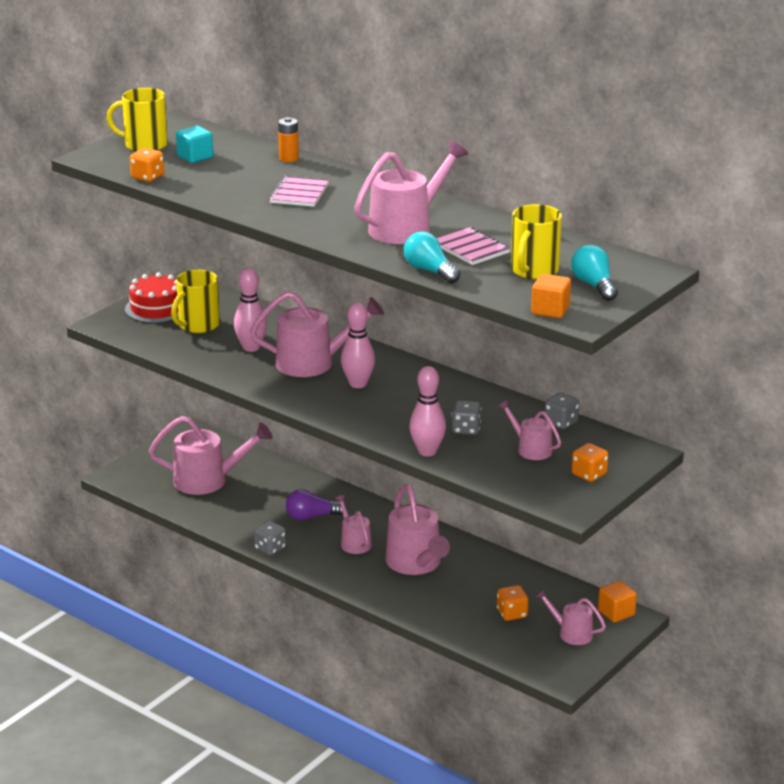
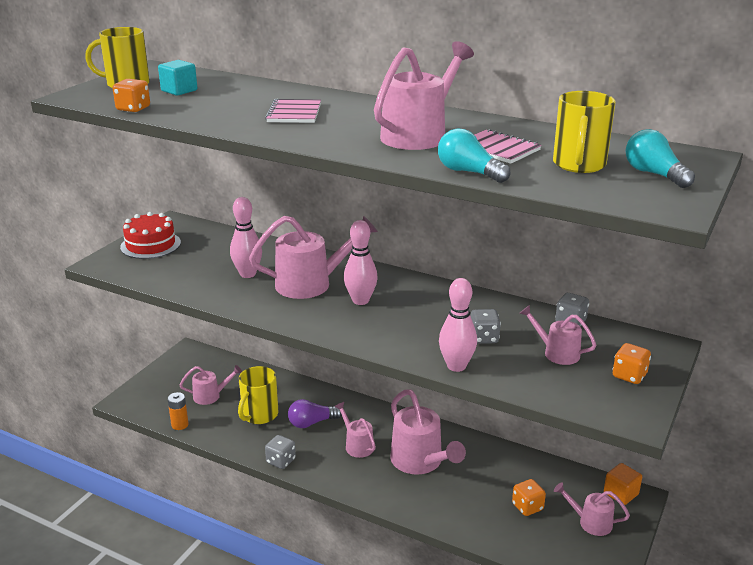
camera: 10 degrees left, 0 degrees up
(198, 325) = (192, 257): yellow mug -> yellow mug (259, 415)
(208, 480) = (211, 396): pink watering can -> pink watering can, size x0.56
(289, 158) = (272, 87): orange battery -> orange battery (180, 425)
(550, 310) = (630, 202): orange cube -> none

